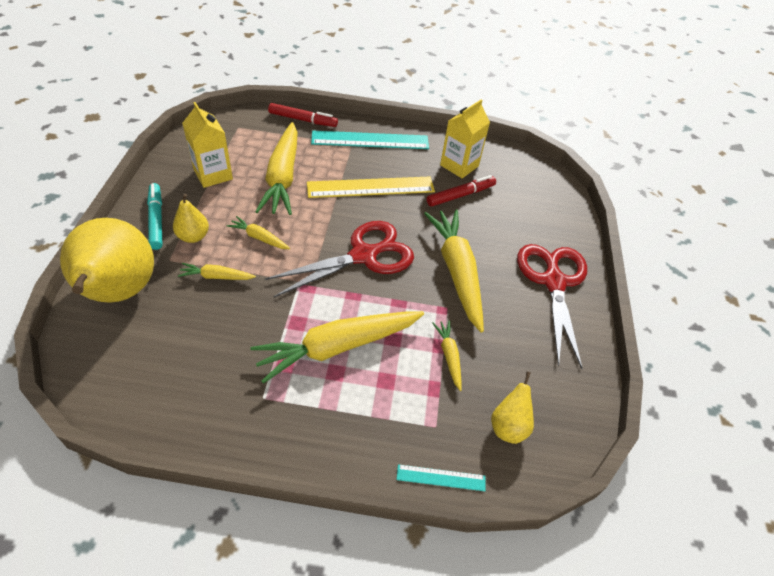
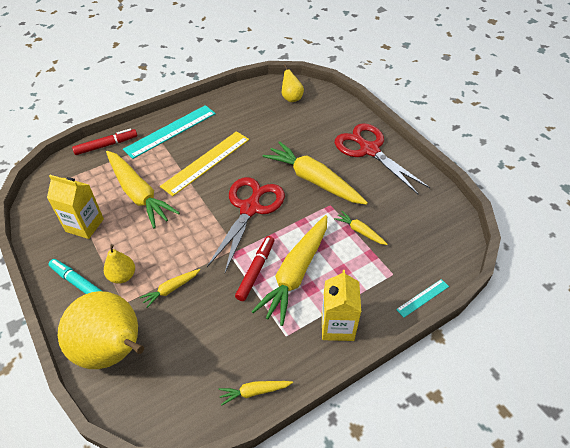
camera: 35 degrees left, 0 degrees up
(259, 238) = (170, 244): yellow carrot -> yellow carrot (254, 392)
(459, 165) = (246, 113): yellow carton -> yellow carton (337, 326)
(460, 195) = (266, 132): red marker -> red marker (255, 270)
(508, 426) = (426, 245): yellow pear -> yellow pear (291, 98)

